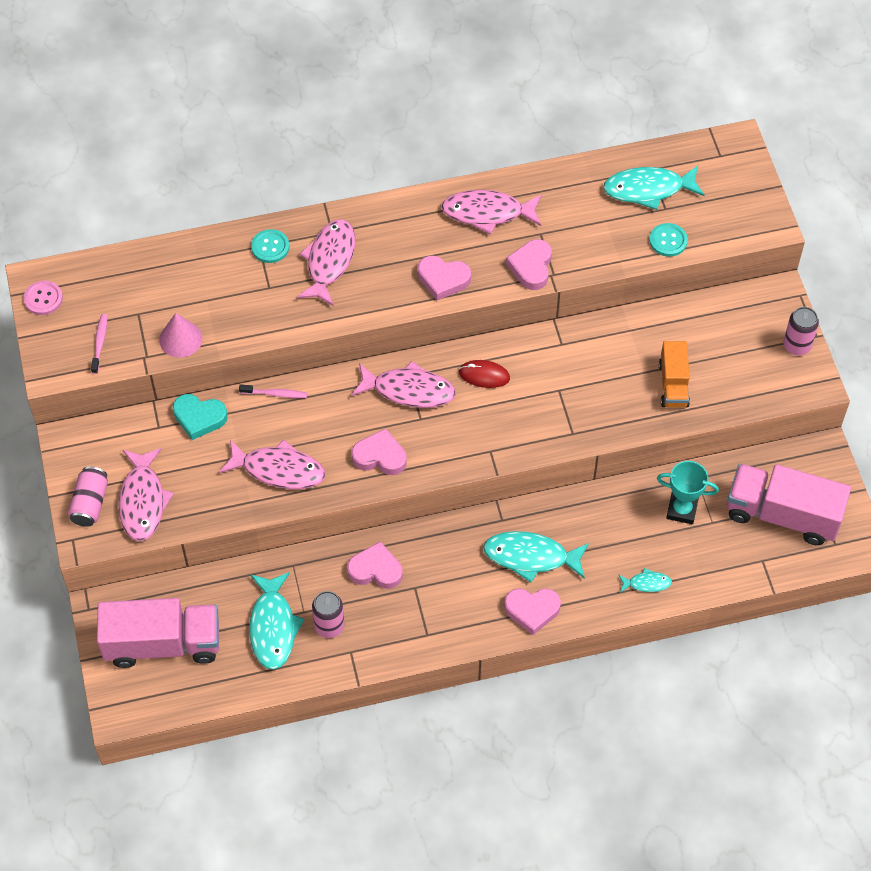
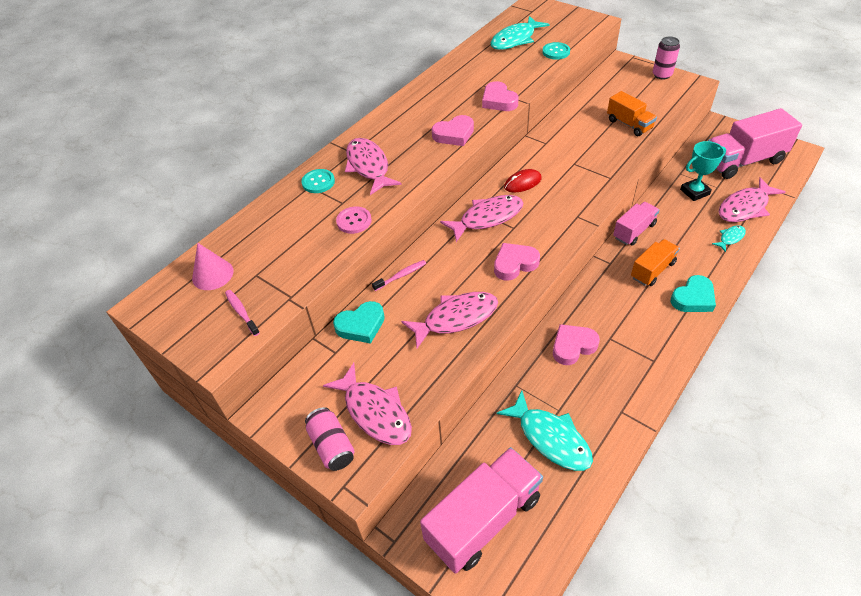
camera: 35 degrees left, 10 degrees down
(43, 299) = (162, 313): pink button -> pink button (354, 221)
(180, 339) = (307, 269): pink cone -> pink cone (212, 274)
(329, 626) = (587, 406): pink can -> none
(487, 213) = (440, 93): pink fish -> pink fish (745, 207)
(531, 557) = (652, 270): turquoise fish -> orange truck
(532, 610) = (693, 298): pink heart -> turquoise heart
(565, 505) = (634, 231): none -> pink truck

